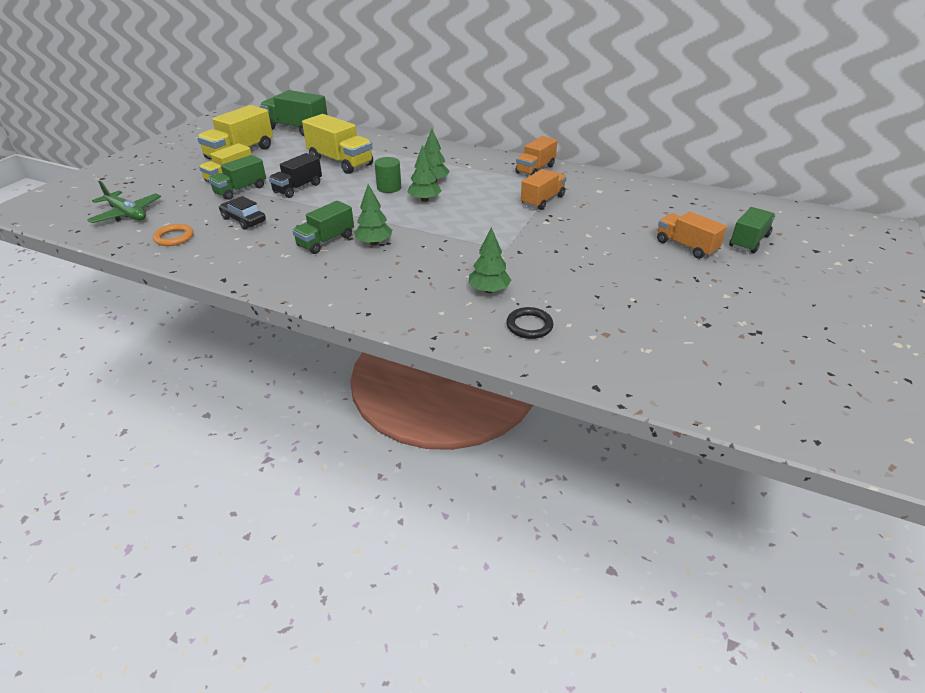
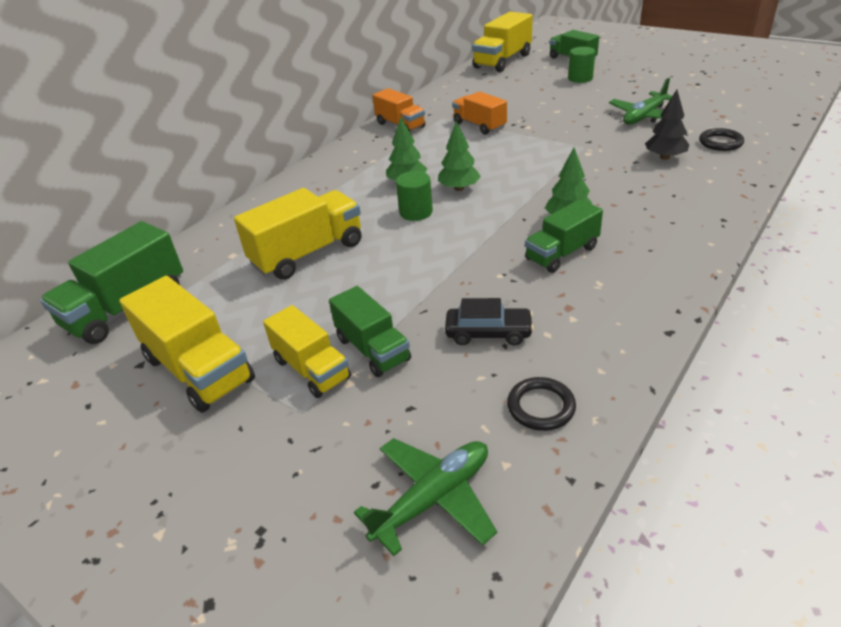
camera: 75 degrees left, 0 degrees up
(174, 237) = (541, 407): orange ring -> black ring
(243, 220) = (488, 333): black car -> black car turned 135 degrees counterclockwise
(298, 188) = (388, 288): black truck -> none
(326, 241) = (562, 253): green truck -> green truck turned 90 degrees clockwise
(489, 290) = (665, 157): green tree -> black tree
(587, 283) = (644, 116): none -> green plane
(686, 246) = (580, 78): orange truck -> green cylinder
(717, 202) = (502, 61): none -> yellow truck

